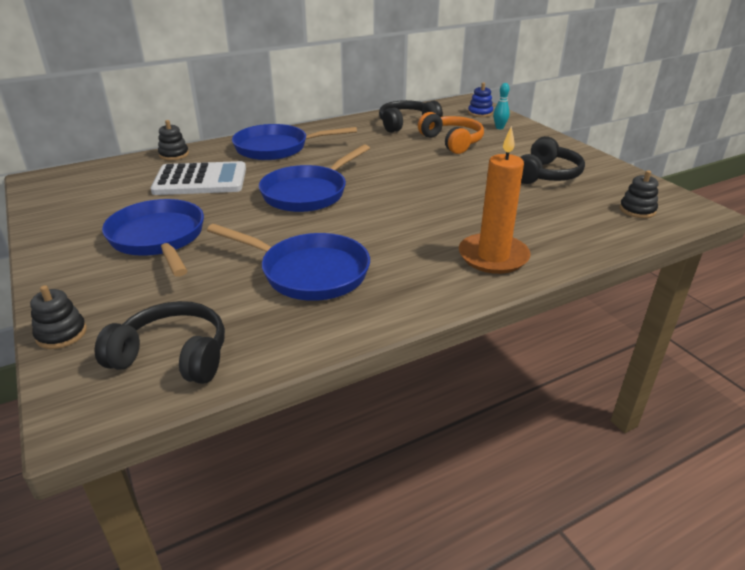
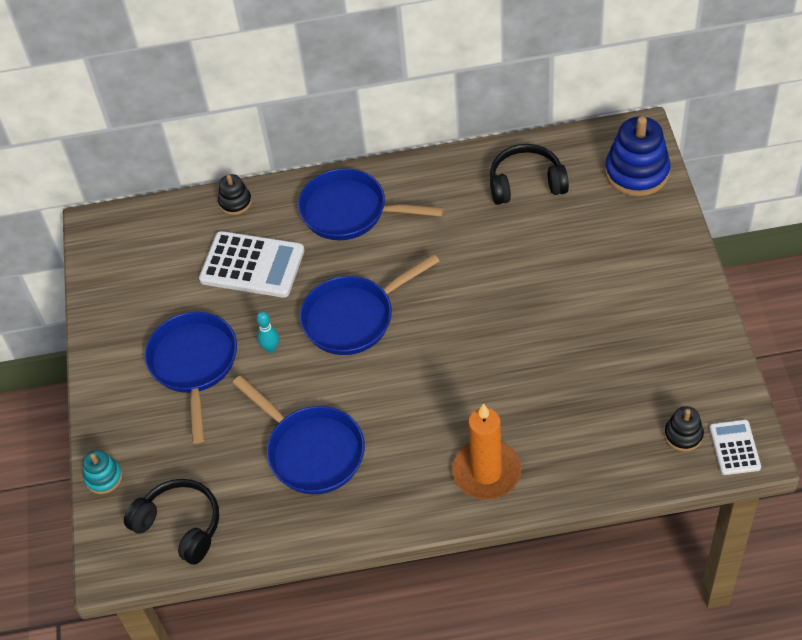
camera: 25 degrees right, 20 degrees up
(61, 334) = (103, 477): black stacking toy -> turquoise stacking toy
(452, 142) = (560, 242): orange headphones -> none
(480, 113) = (637, 172): blue stacking toy -> blue stacking toy, size x1.90
(499, 128) = (640, 218): turquoise bowling pin -> turquoise bowling pin (271, 348)
(546, 175) = (630, 342): black headphones -> none
(683, 210) = (734, 448): none -> white calculator

